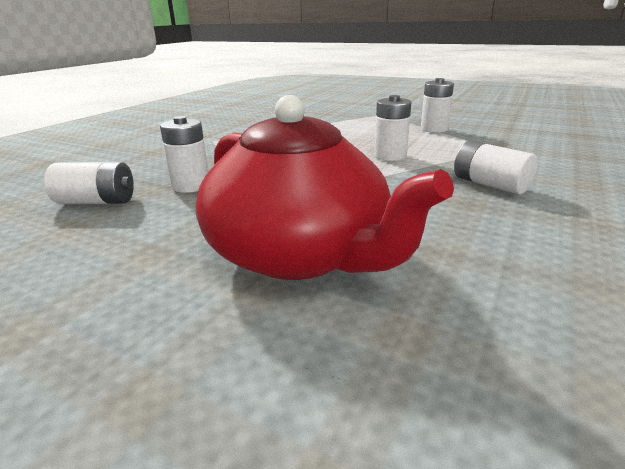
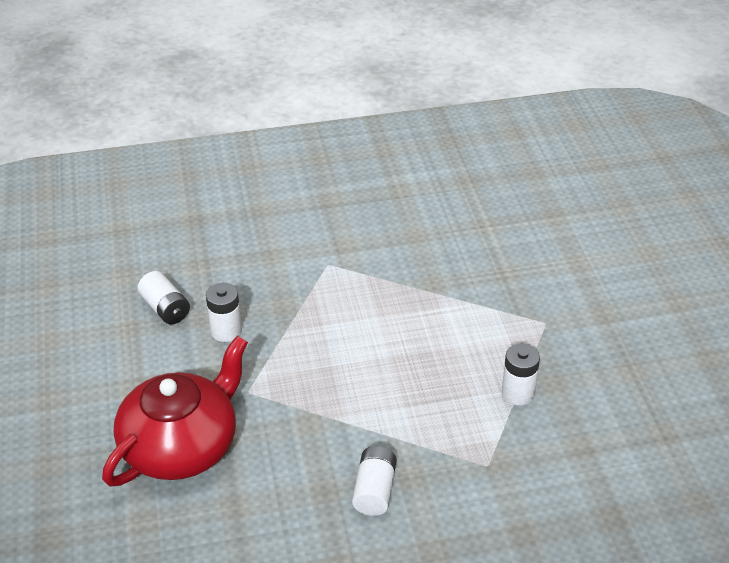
camera: 50 degrees right, 15 degrees up
(300, 254) = (181, 446): red teapot -> red teapot turned 150 degrees counterclockwise
(390, 156) = (393, 402): white battery -> none

